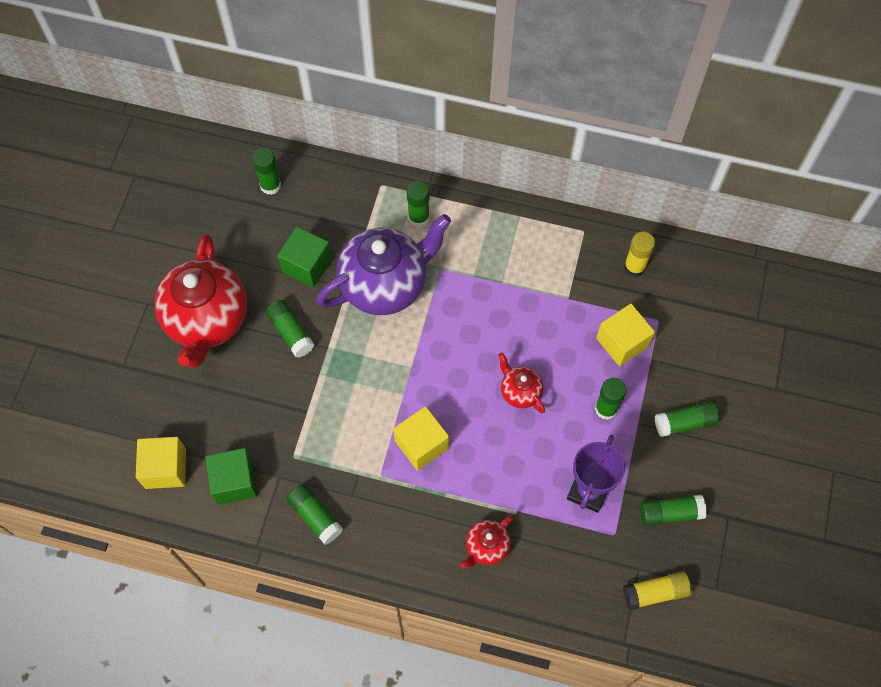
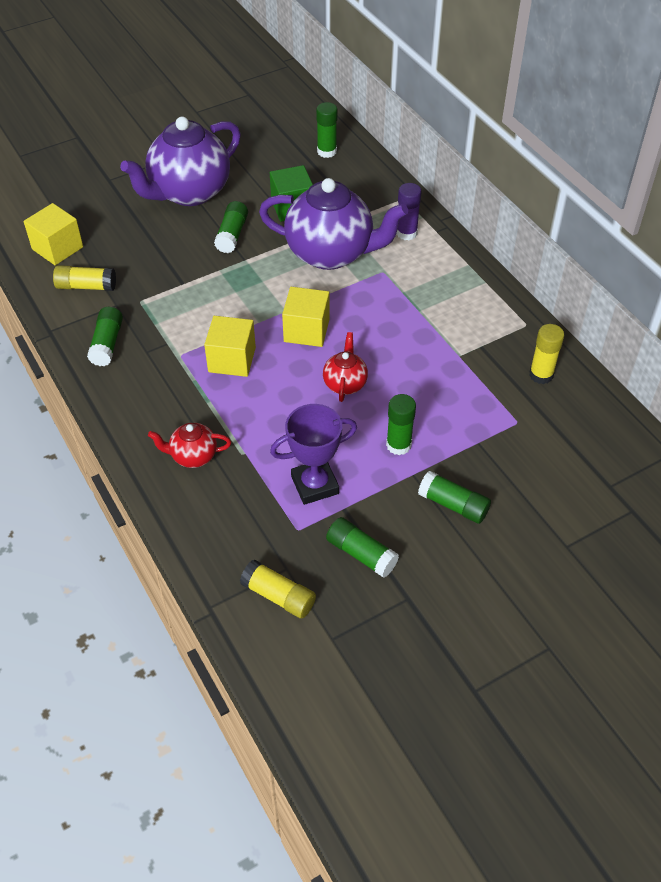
camera: 45 degrees right, 15 degrees down
(207, 321) = (189, 192): red teapot -> purple teapot
(234, 482) = (86, 286): green cube -> yellow glue stick
(418, 217) = (406, 233): green glue stick -> purple glue stick
(622, 342) = (468, 414): yellow cube -> yellow cube (306, 330)

